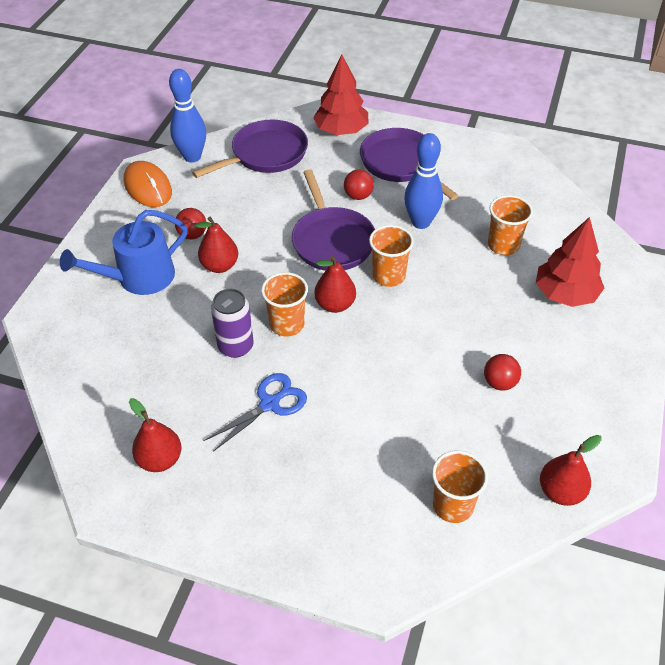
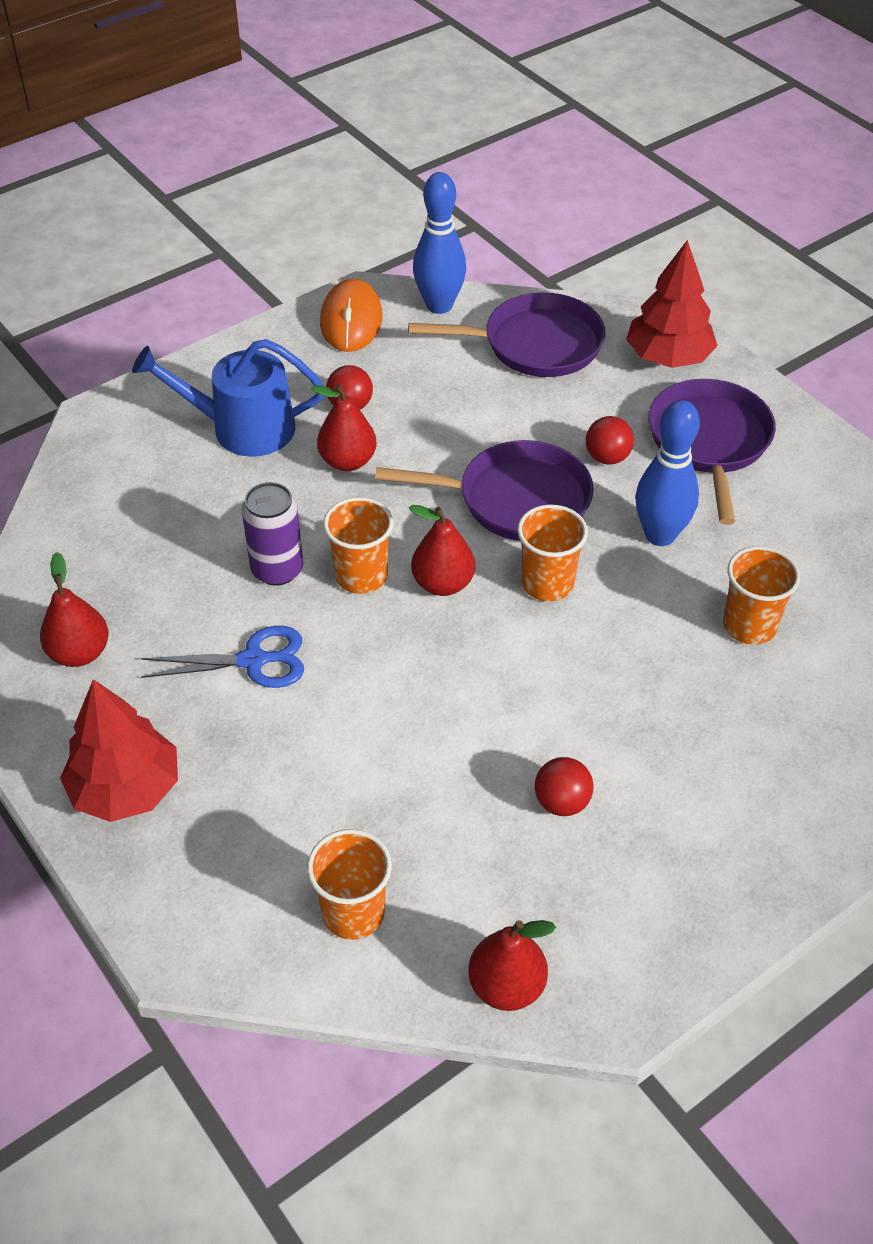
camera: 35 degrees right, 0 degrees up
(332, 241) = (516, 499): purple pan -> purple pan turned 105 degrees counterclockwise
(565, 294) = (774, 740): red tree -> red tree (125, 789)

